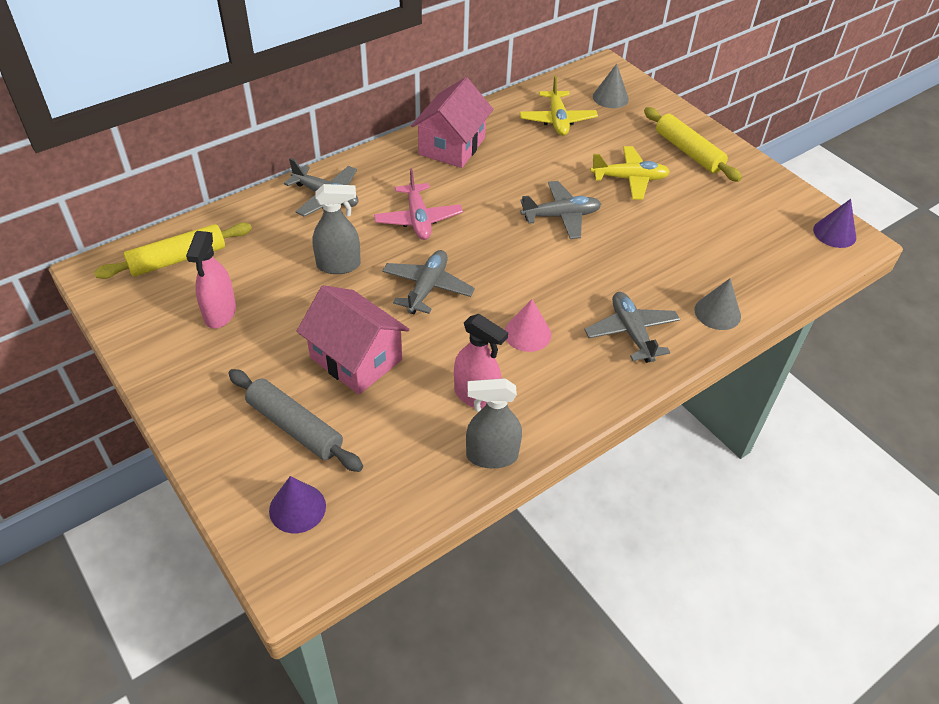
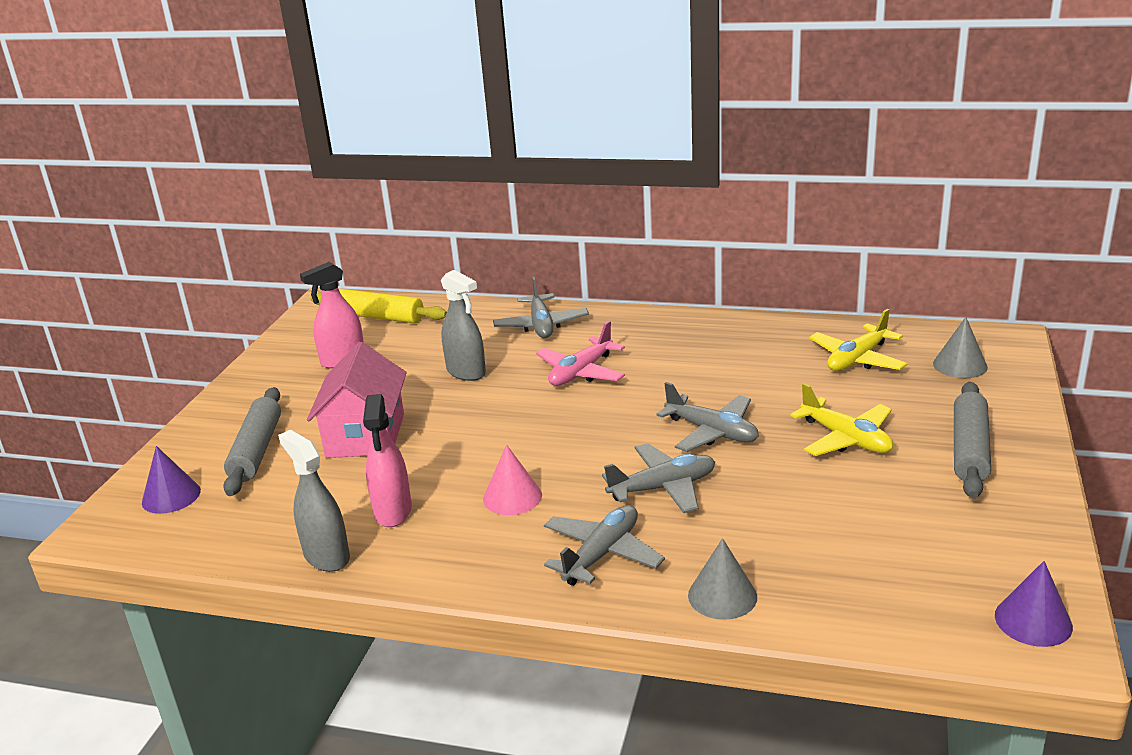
camera: 55 degrees right, 20 degrees down
(427, 288) = (498, 421): grey plane -> grey plane (663, 488)
(452, 146) = (710, 336): pink house -> none
(688, 152) = (969, 449): yellow rolling pin -> grey rolling pin

